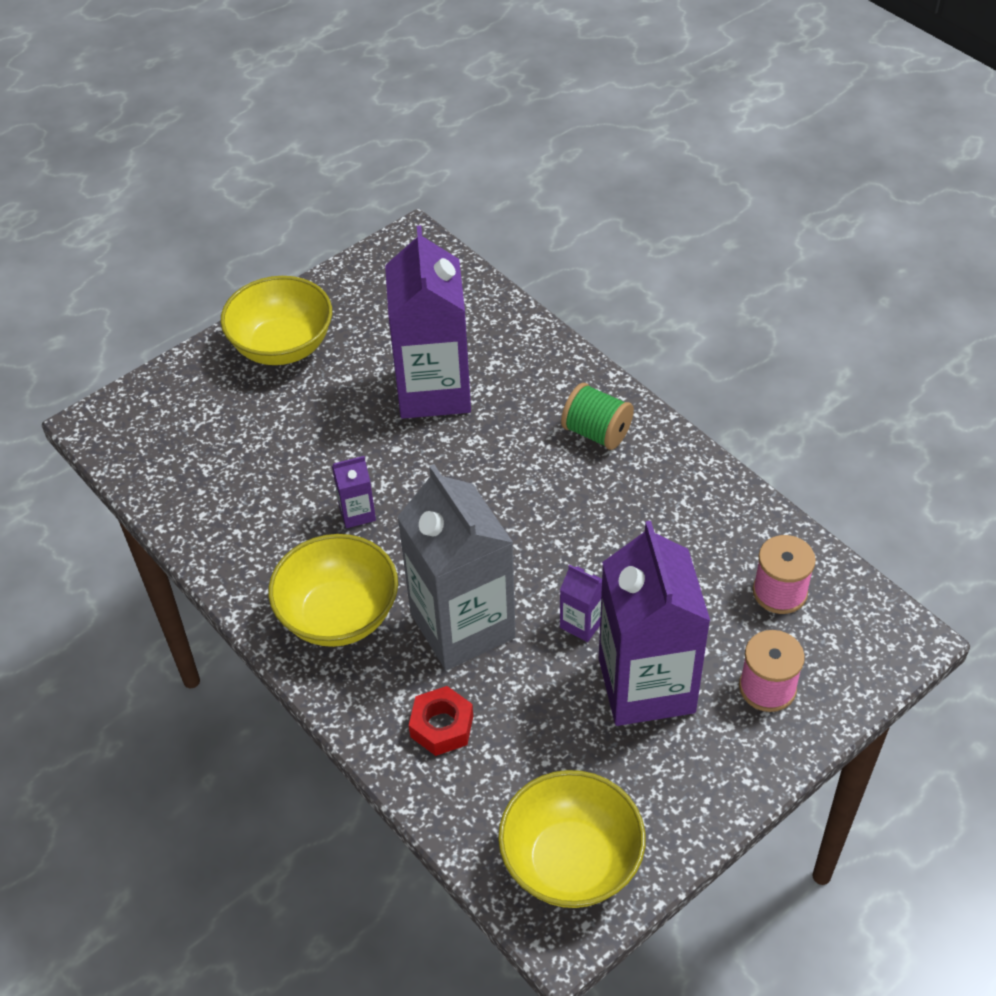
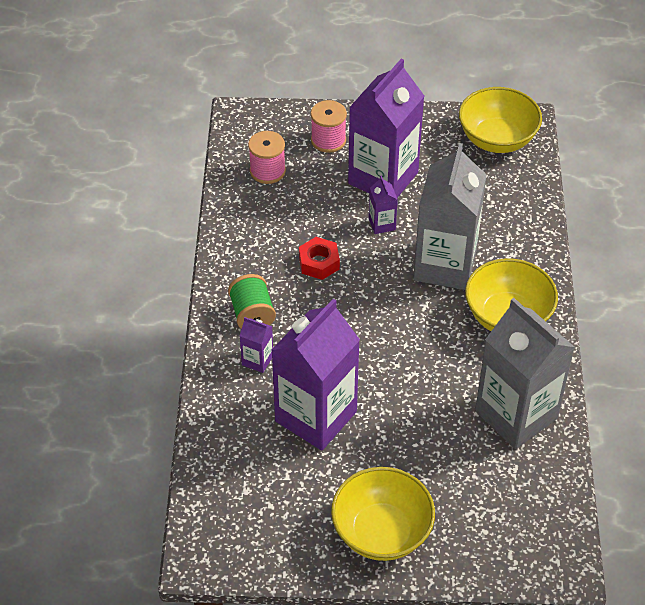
camera: 140 degrees left, 0 degrees up
(244, 519) = (516, 415): none -> grey carton
(357, 513) = (443, 368): purple carton -> purple carton (257, 360)
(442, 726) = (503, 227): red nut -> red nut (319, 263)

